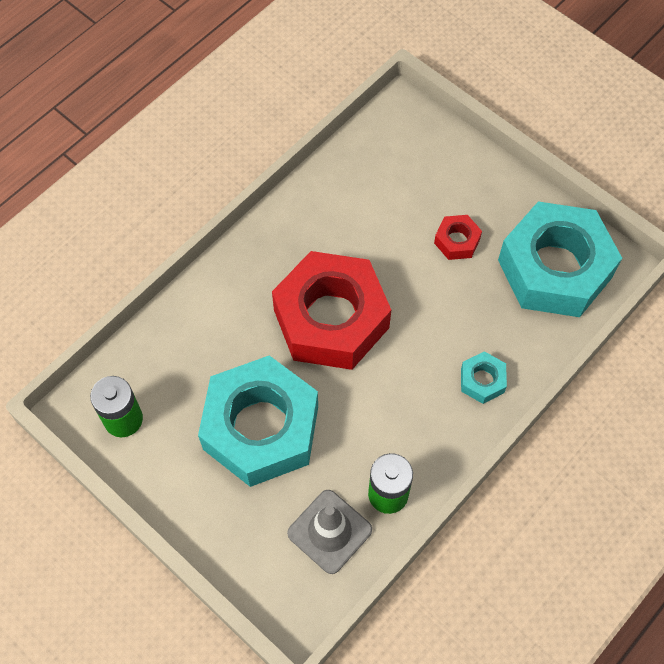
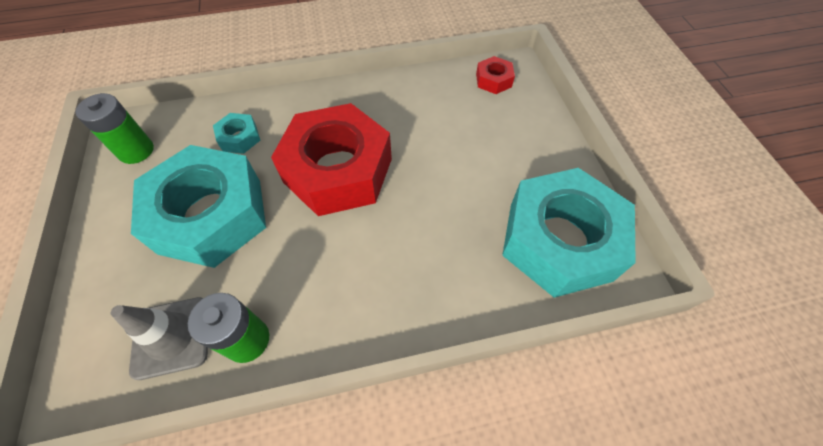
camera: 35 degrees right, 5 degrees down
(457, 241) = (486, 171): red nut -> red nut (493, 80)
(482, 380) = (416, 295): turquoise nut -> turquoise nut (239, 138)

